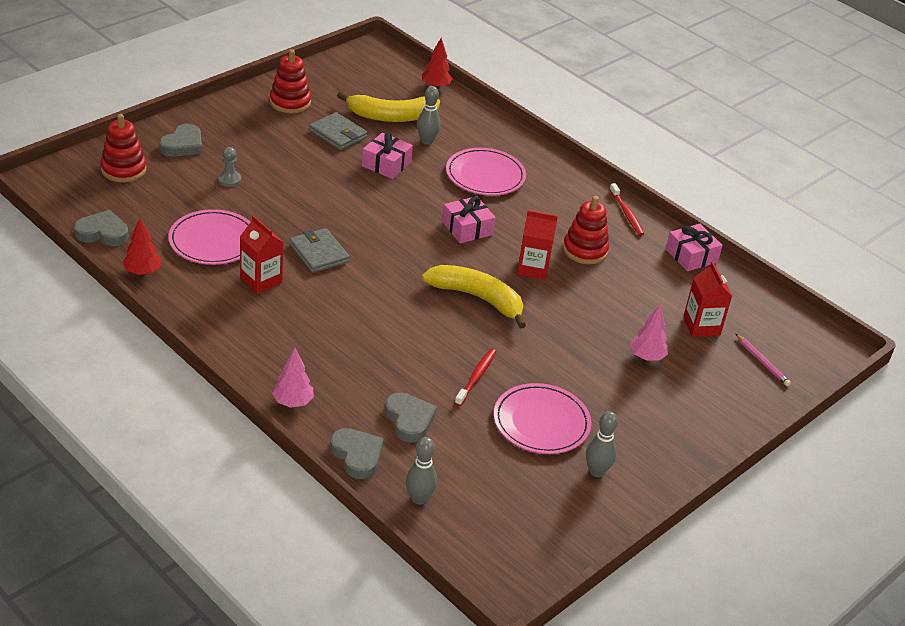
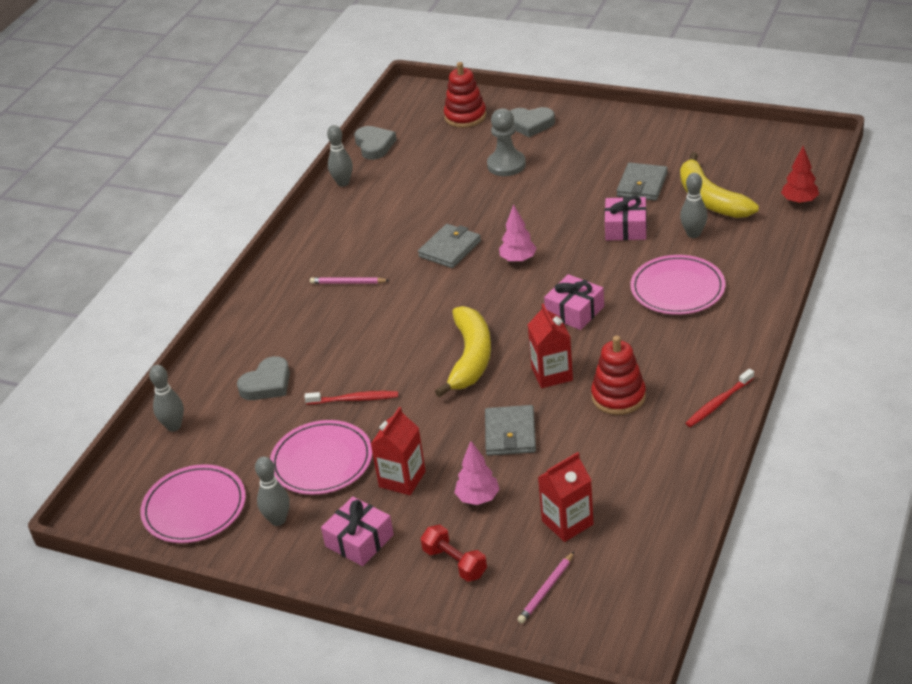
camera: 75 degrees right, 0 degrees up
(142, 272) = (343, 183): red tree -> grey bowling pin
(213, 241) = (414, 194): pink plate -> pink plate (194, 507)
(229, 180) = (506, 165): grey pawn -> grey pawn, size x1.68
(261, 280) = (384, 237): red carton -> red carton (402, 479)
(290, 102) = (661, 141): red stacking toy -> none
(293, 402) = (244, 316): pink tree -> pink tree (518, 260)
(307, 324) = (348, 283): none -> pink pencil
(357, 456) = (203, 374): grey heart -> none
(585, 314) = (510, 433): none -> grey wallet
(691, 256) = (691, 475): pink gift -> pink gift (359, 540)
(708, 394) = (455, 563): none -> red dumbbell

